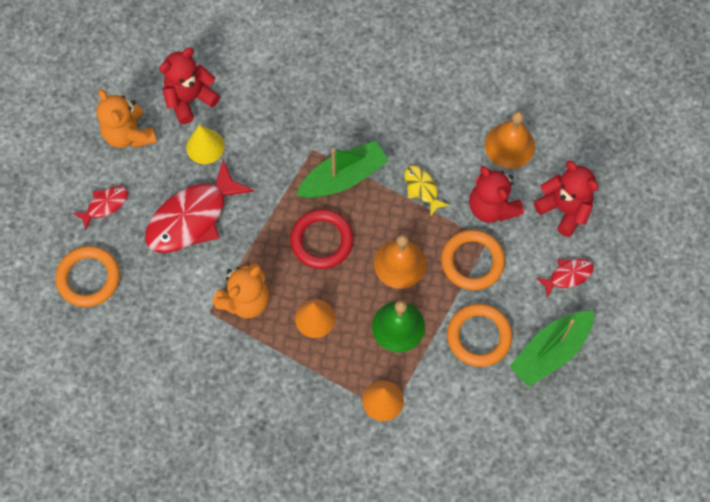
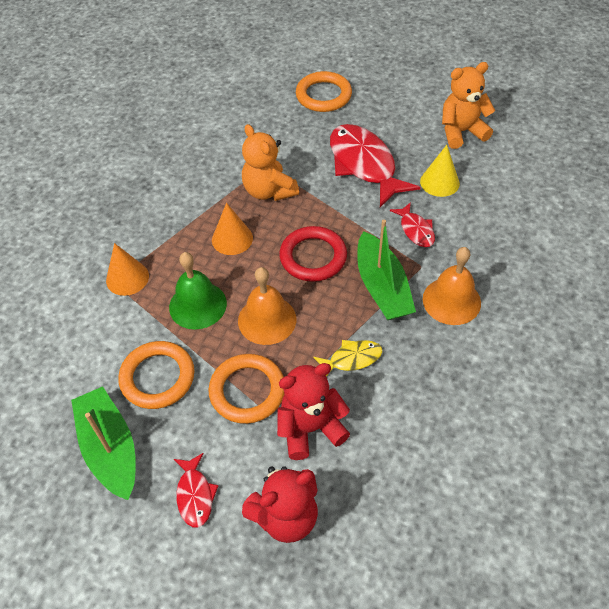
camera: 105 degrees right, 15 degrees down
(105, 205) = (390, 110): red fish -> red fish (416, 230)
(190, 99) = (495, 177): red teddy bear -> none
(509, 145) = (391, 470): orange bell -> orange bell (451, 301)

